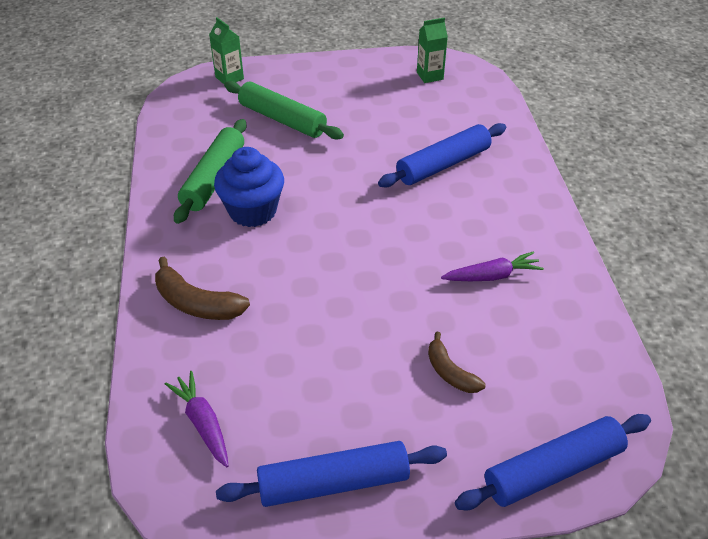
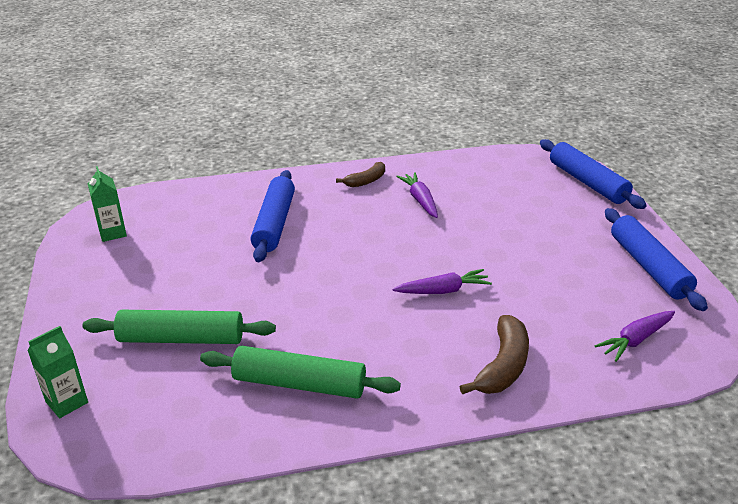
camera: 95 degrees left, 10 degrees down
(252, 211) = (356, 343): blue cupcake -> none
(282, 119) = (181, 338): green rolling pin -> green rolling pin turned 60 degrees clockwise
(316, 275) = (443, 290): none -> purple carrot
(443, 164) = (274, 223): blue rolling pin -> blue rolling pin turned 45 degrees clockwise
(450, 372) = (526, 219): brown banana -> brown banana (366, 181)

